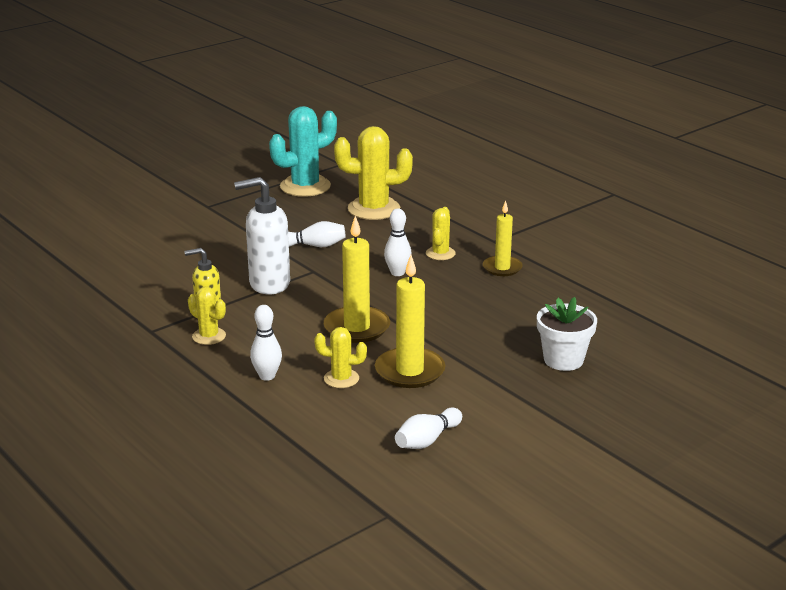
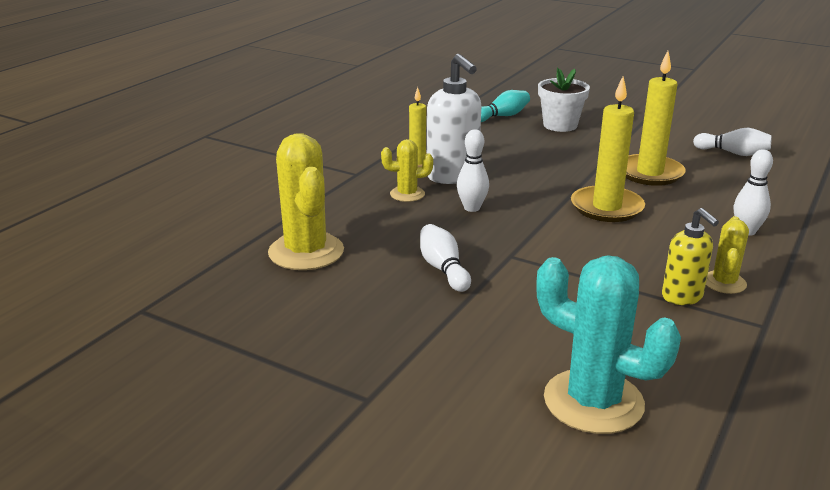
camera: 110 degrees left, 0 degrees up
(269, 284) = (570, 276): white soap dispenser -> white soap dispenser (453, 176)
(305, 186) = (246, 322): turquoise cactus -> turquoise cactus (593, 401)
(341, 379) = (700, 197): yellow cactus -> none
(607, 334) = (502, 116): none -> turquoise bowling pin

